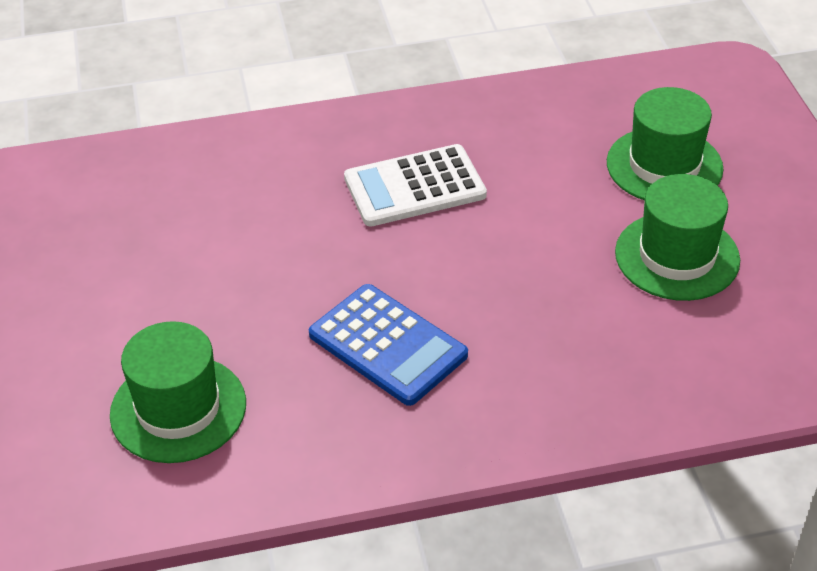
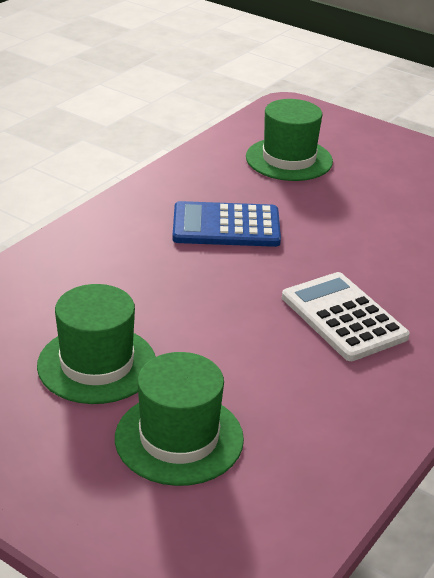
camera: 135 degrees right, 10 degrees down
(414, 187) = (343, 317): white calculator -> white calculator turned 60 degrees counterclockwise

